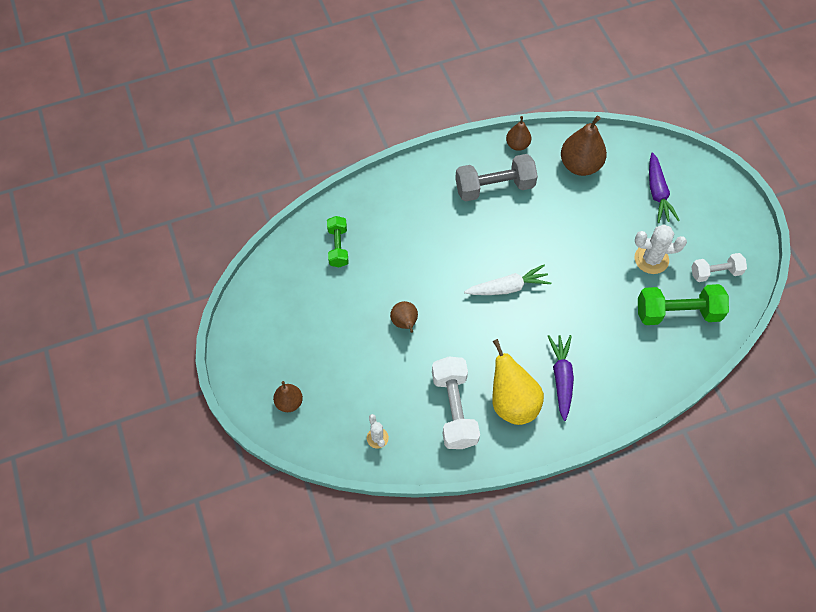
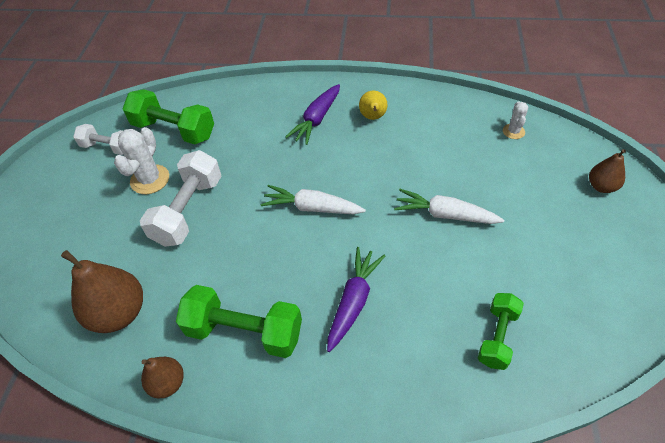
camera: 150 degrees left, 10 degrees down
(405, 323) = (445, 214): brown pear -> white carrot
(454, 409) = (429, 129): white dumbbell -> white dumbbell (189, 210)
(494, 187) = (244, 331): grey dumbbell -> green dumbbell
(512, 402) = (373, 117): yellow pear -> yellow pear, size x0.57
(651, 259) = (150, 179): white cactus -> white cactus turned 75 degrees clockwise
(657, 193) = (74, 240): purple carrot -> purple carrot (354, 301)

